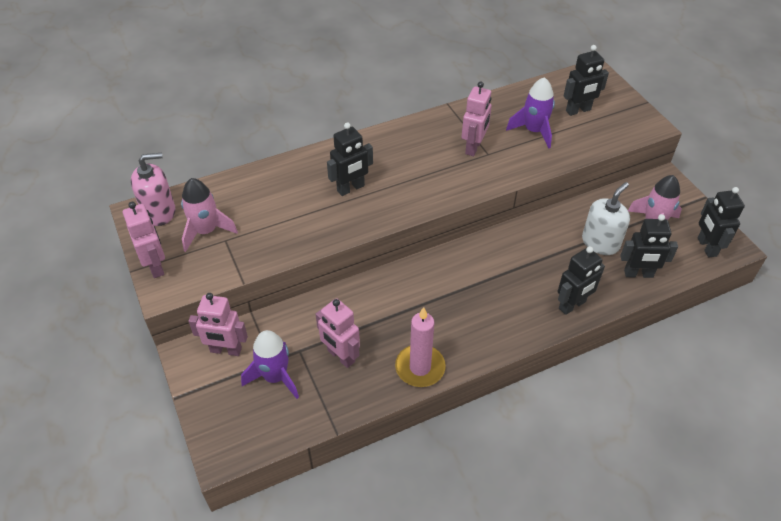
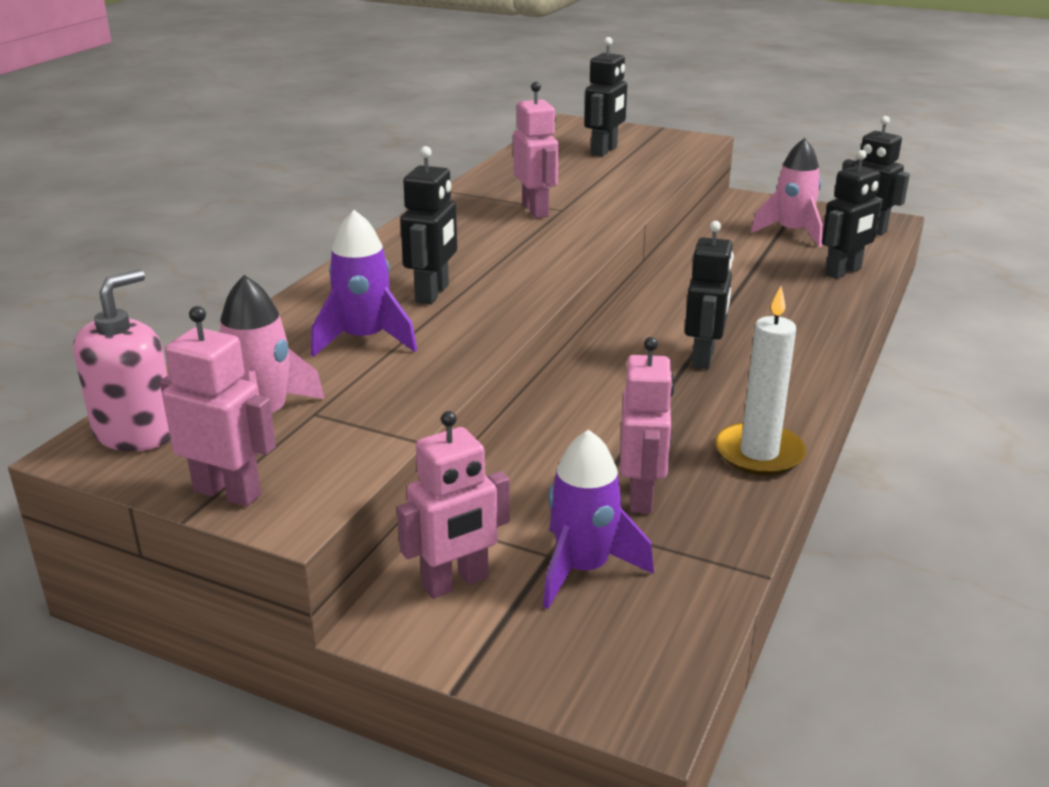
camera: 40 degrees left, 20 degrees down
(340, 356) = (641, 496): pink robot -> pink robot turned 90 degrees counterclockwise
(420, 367) = (759, 453): pink candle -> white candle
(534, 131) = (583, 178): purple rocket -> purple rocket (364, 339)
(572, 305) = (825, 321): black robot -> black robot (703, 358)
(600, 242) = (767, 265): white soap dispenser -> none

